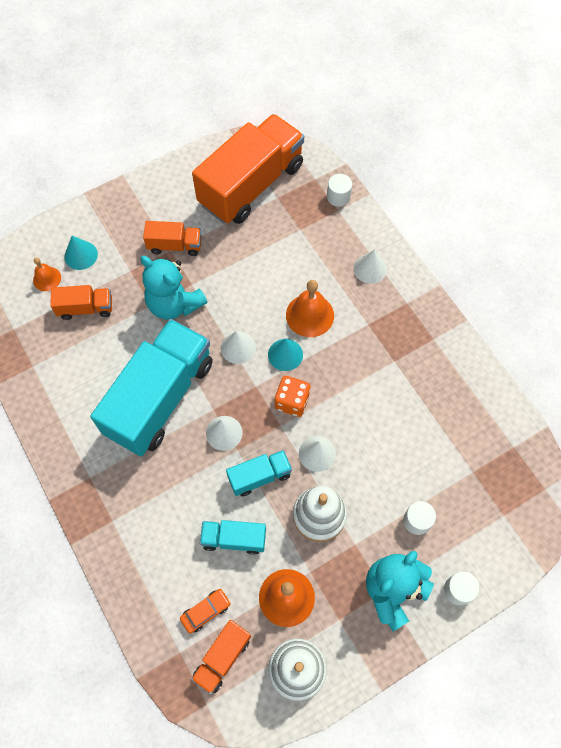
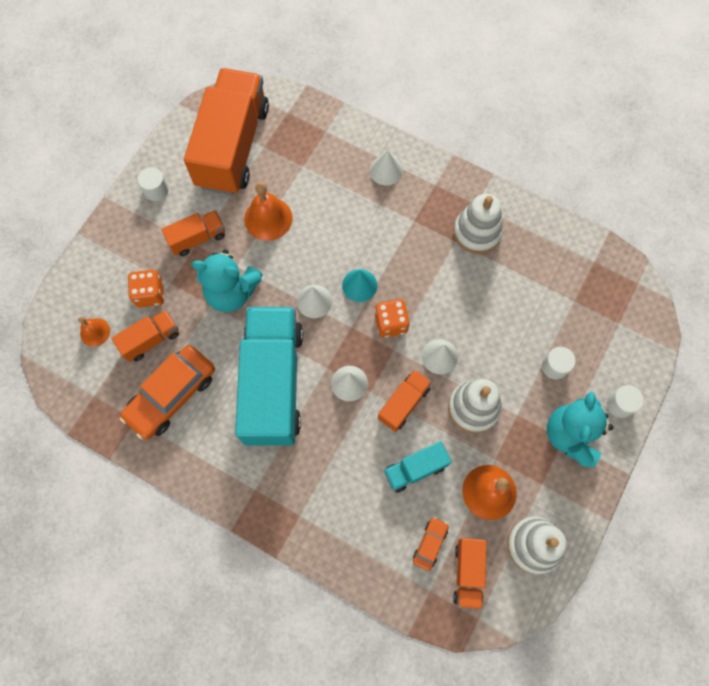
camera: 30 degrees left, 5 degrees up
(73, 362) = (171, 395): none -> orange car
(81, 255) = (113, 293): turquoise cone -> none
(108, 271) = (150, 294): none -> orange dice
(259, 476) = (403, 403): turquoise truck -> orange truck
(310, 315) = (359, 239): orange bell -> orange bell (268, 218)
(338, 197) = (318, 119): white cylinder -> white cylinder (156, 190)
(419, 363) = (477, 232): none -> white stacking toy

